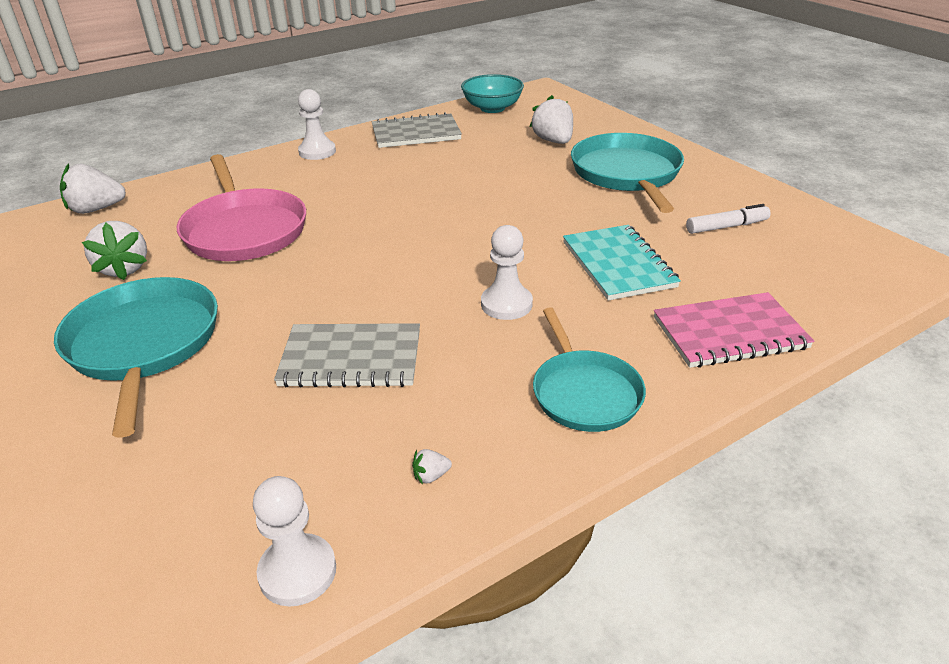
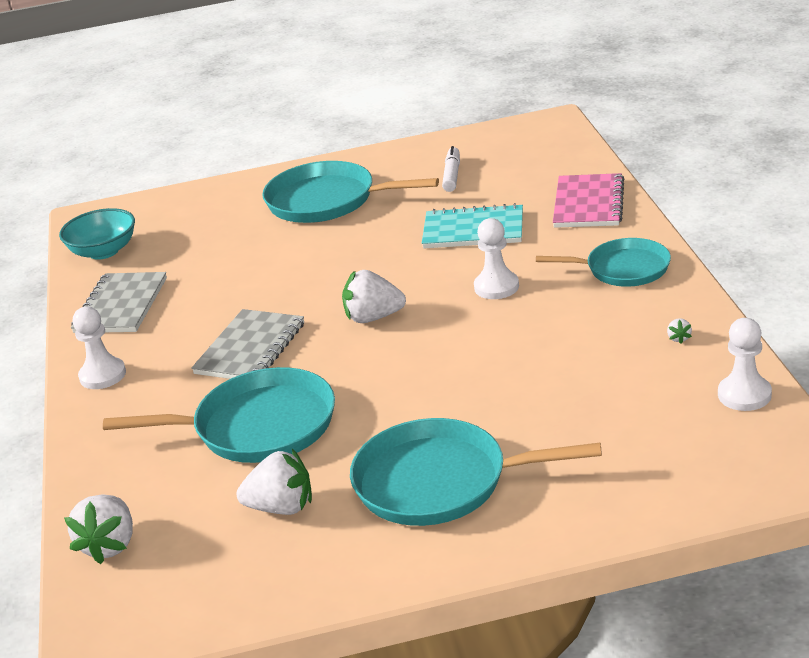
camera: 65 degrees left, 5 degrees down
(244, 230) = (257, 427): pink pan -> turquoise pan
(351, 358) = (527, 366): grey notebook -> grey notebook (250, 349)
(553, 141) = (223, 227): white strawberry -> white strawberry (373, 317)

